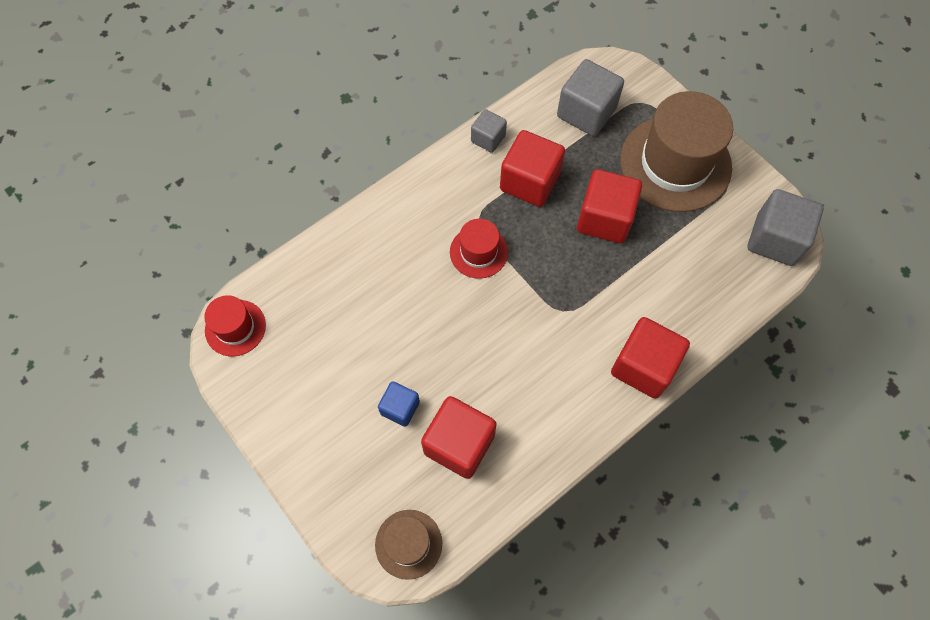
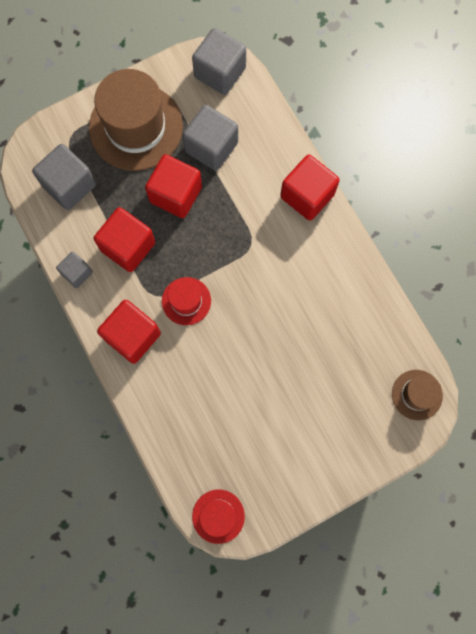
camera: 80 degrees left, 10 degrees up
(400, 408) = (311, 386): blue cube -> none
(459, 444) = (347, 345): red cube -> red cube (132, 336)
(675, 246) = (211, 147): none -> grey cube

